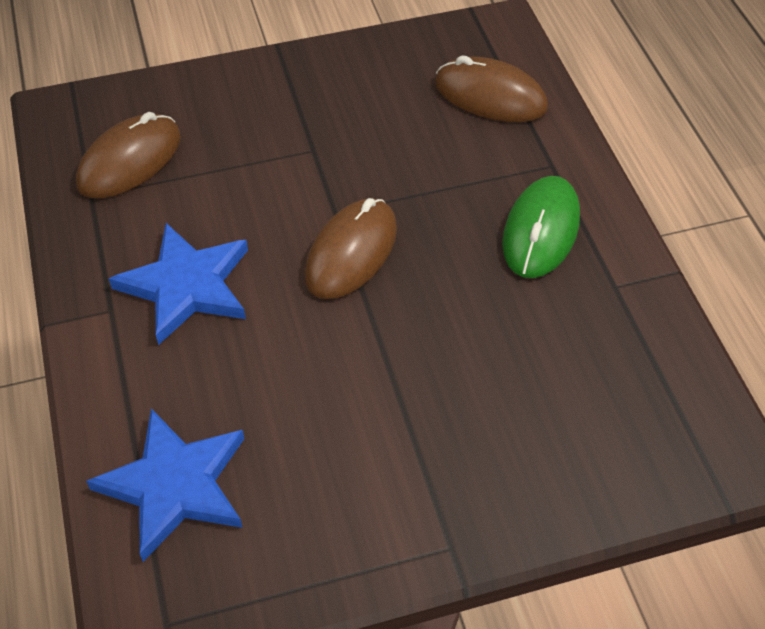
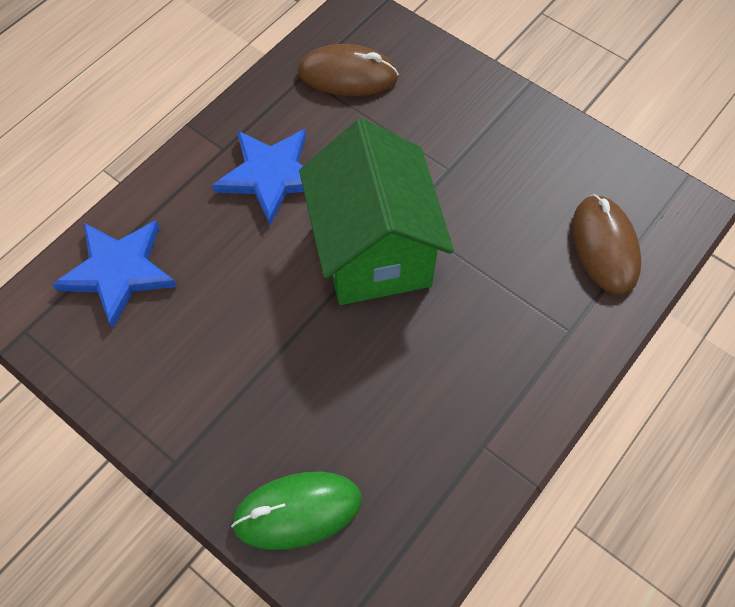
camera: 55 degrees right, 10 degrees up
(351, 253) = (373, 251): brown mouse -> green house
(541, 231) = (495, 362): green mouse -> green mouse (297, 511)

